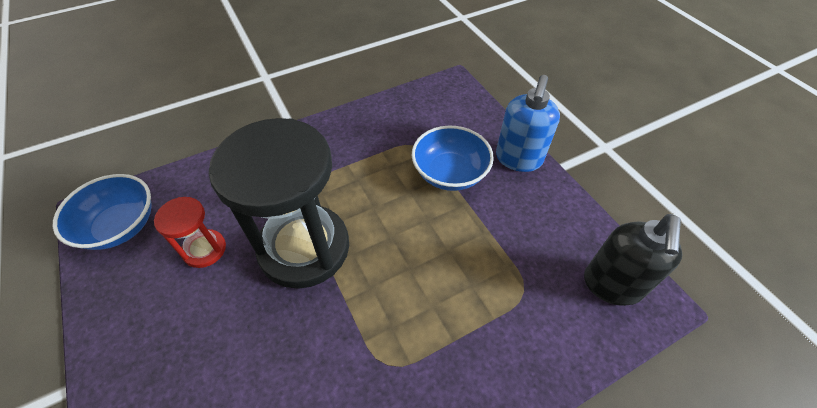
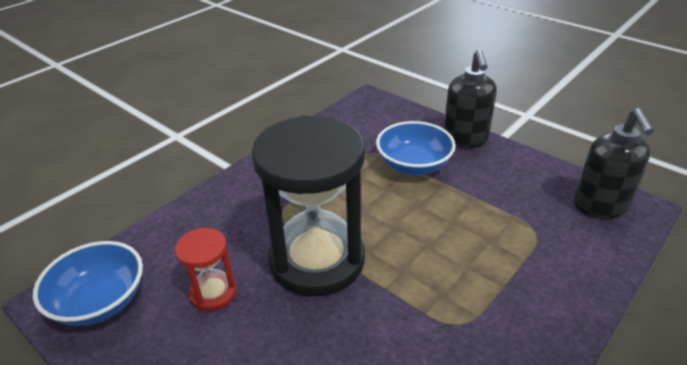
camera: 20 degrees left, 15 degrees down
(518, 159) = (465, 140): blue soap dispenser -> black soap dispenser

